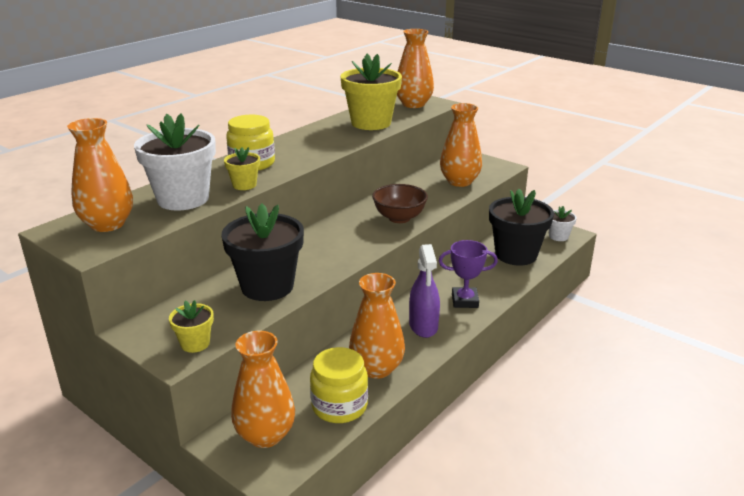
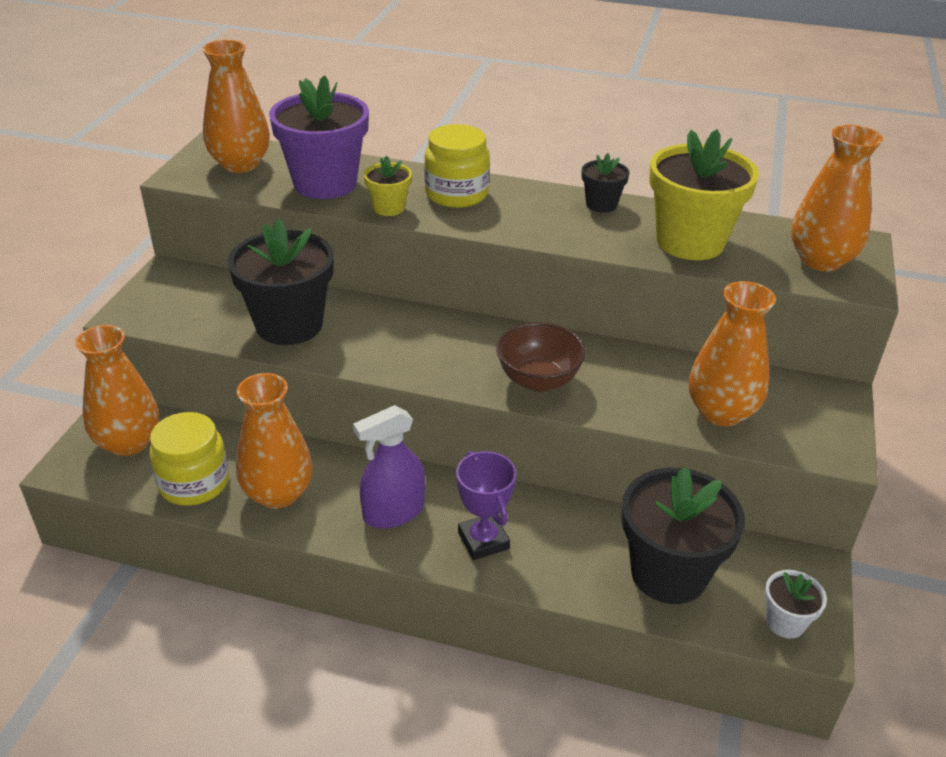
camera: 65 degrees right, 10 degrees up
(183, 199) = (325, 183): white flower pot -> purple flower pot
(195, 343) = (156, 316): yellow flower pot -> none
(311, 132) = (601, 204): none -> black flower pot

